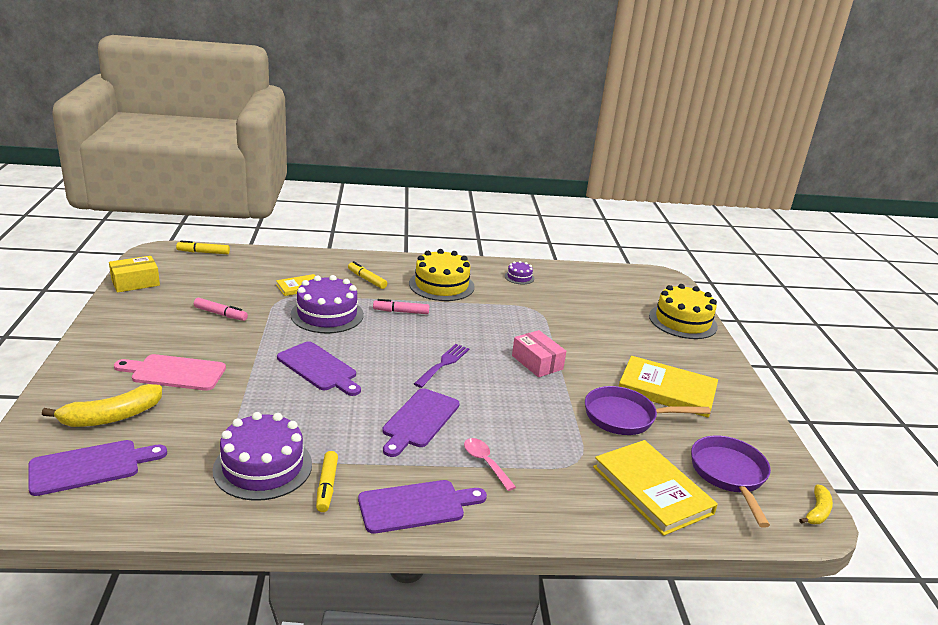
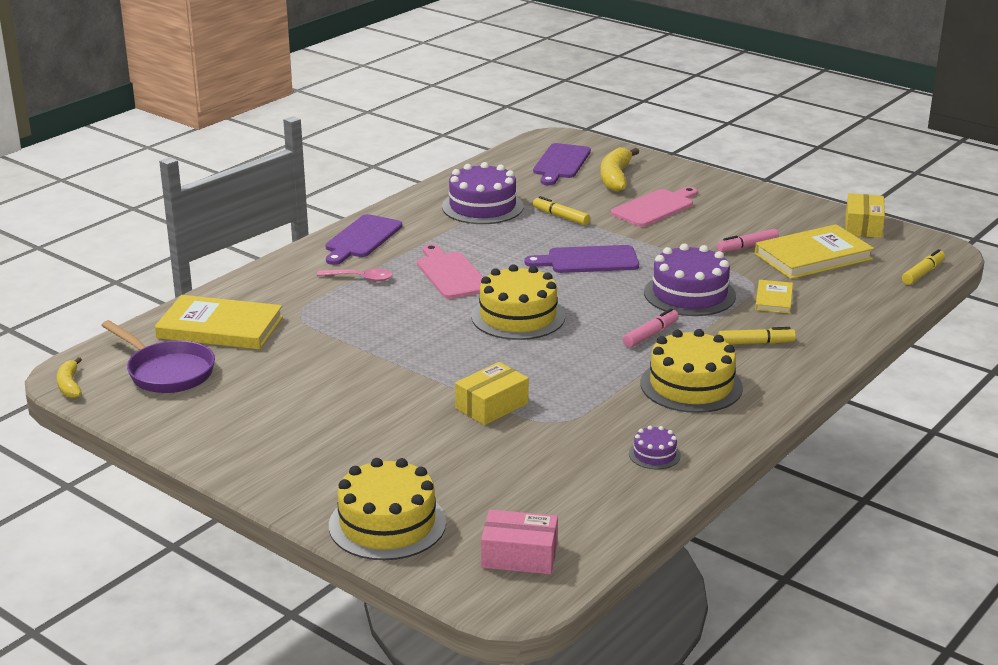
camera: 135 degrees right, 0 degrees up
(326, 486) = (429, 219): yellow marker -> yellow marker (561, 217)
(419, 420) = (451, 274): purple cutting board -> pink cutting board
(443, 364) = (518, 316): purple fork -> yellow cake
(537, 362) = (451, 366): pink box -> pink box (519, 556)
(552, 333) = (492, 406): none -> yellow box
(625, 417) = (306, 367): purple pan -> none
(667, 390) = (300, 415): yellow book -> yellow book (813, 256)

